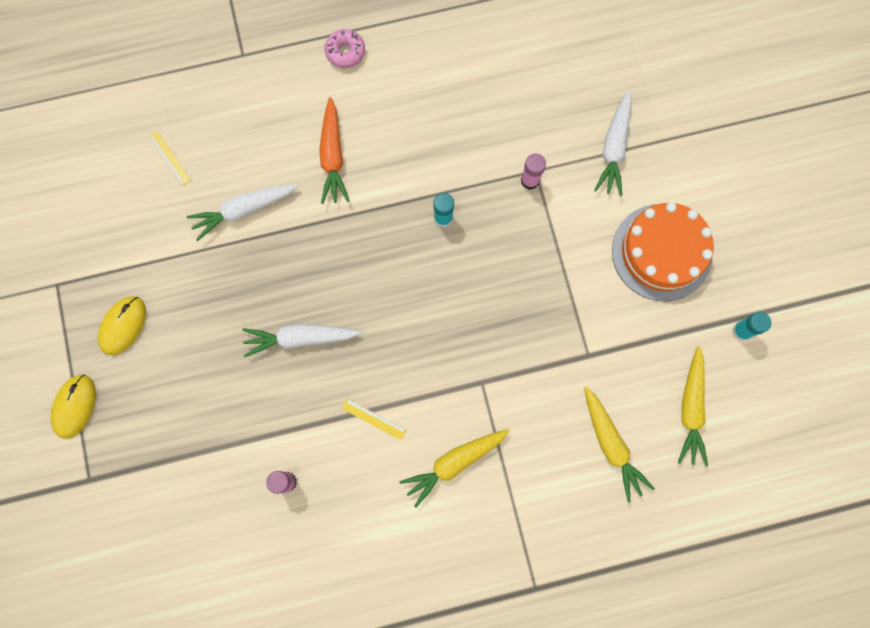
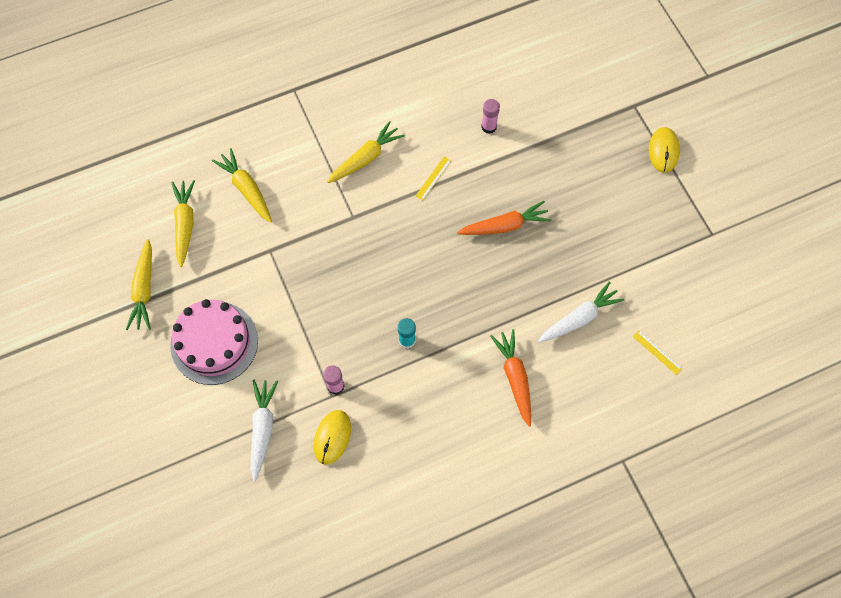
camera: 170 degrees right, 10 degrees down
(123, 326) = (648, 212): yellow mouse -> yellow mouse (332, 437)
(300, 338) = (504, 226): white carrot -> orange carrot
(345, 52) = (527, 480): pink donut -> none
(373, 419) = (433, 178): yellow ruler -> yellow ruler turned 75 degrees counterclockwise
(661, 252) = (214, 343): orange cake -> pink cake
(741, 331) = (144, 289): turquoise glue stick -> yellow carrot

